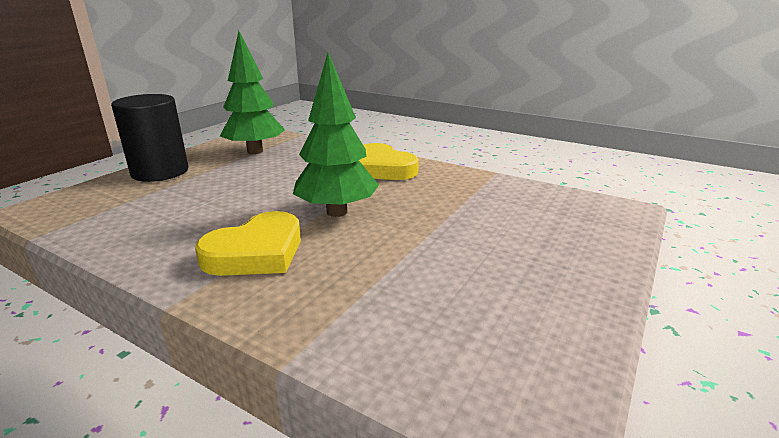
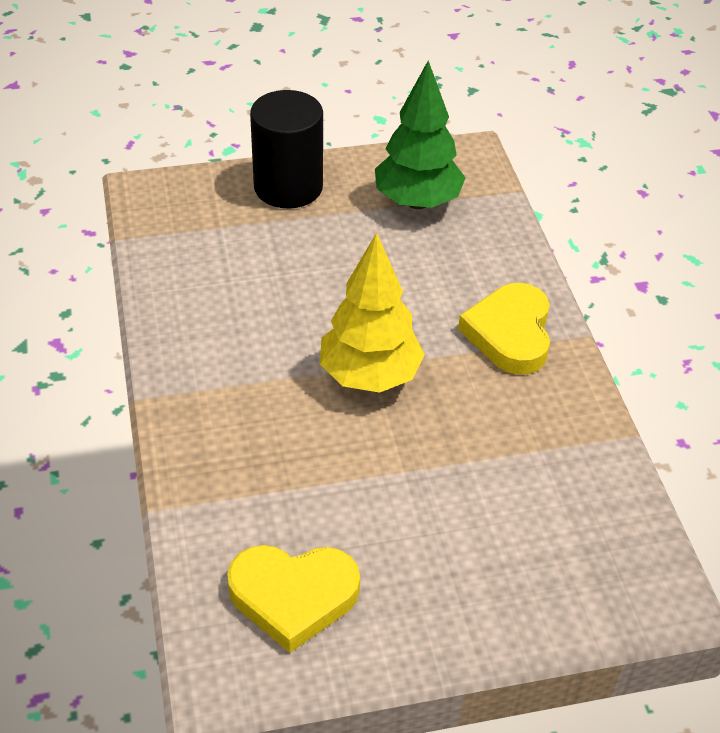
camera: 45 degrees right, 20 degrees up
(256, 252) = (246, 383): yellow heart -> yellow heart (293, 596)
(337, 212) = (370, 376): green tree -> yellow tree

